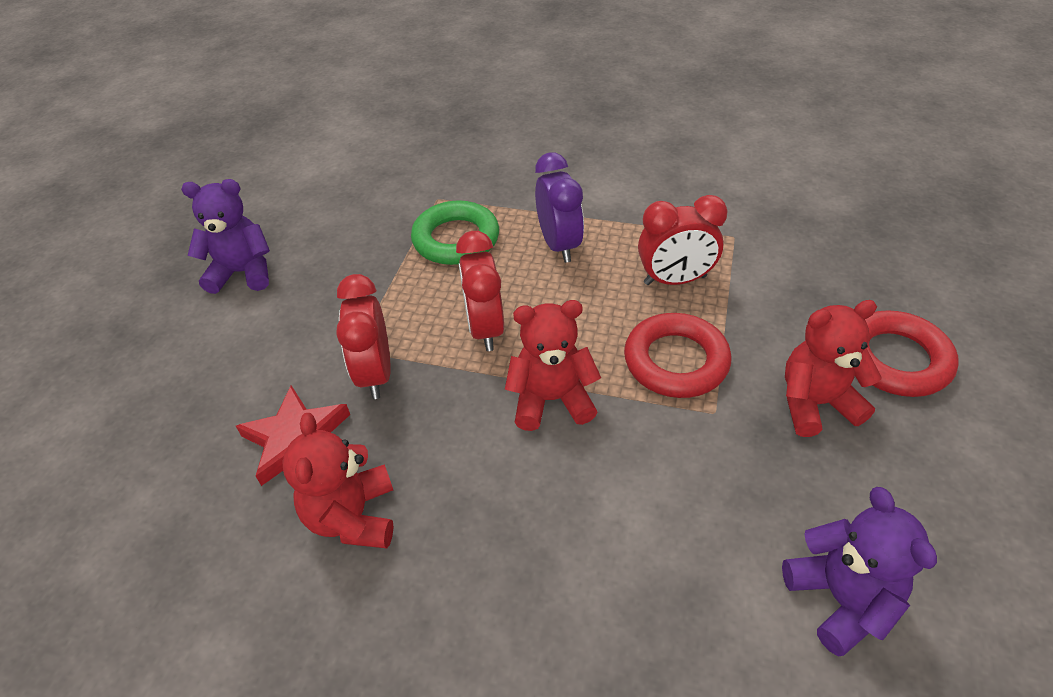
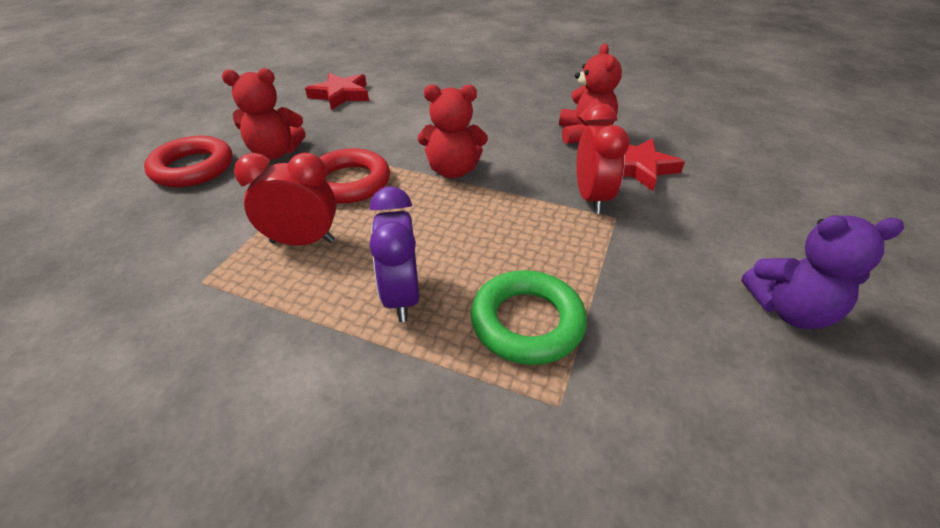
camera: 175 degrees left, 5 degrees down
(485, 328) = (498, 220): red clock -> none
(841, 599) = (341, 95): purple teddy bear -> red star

